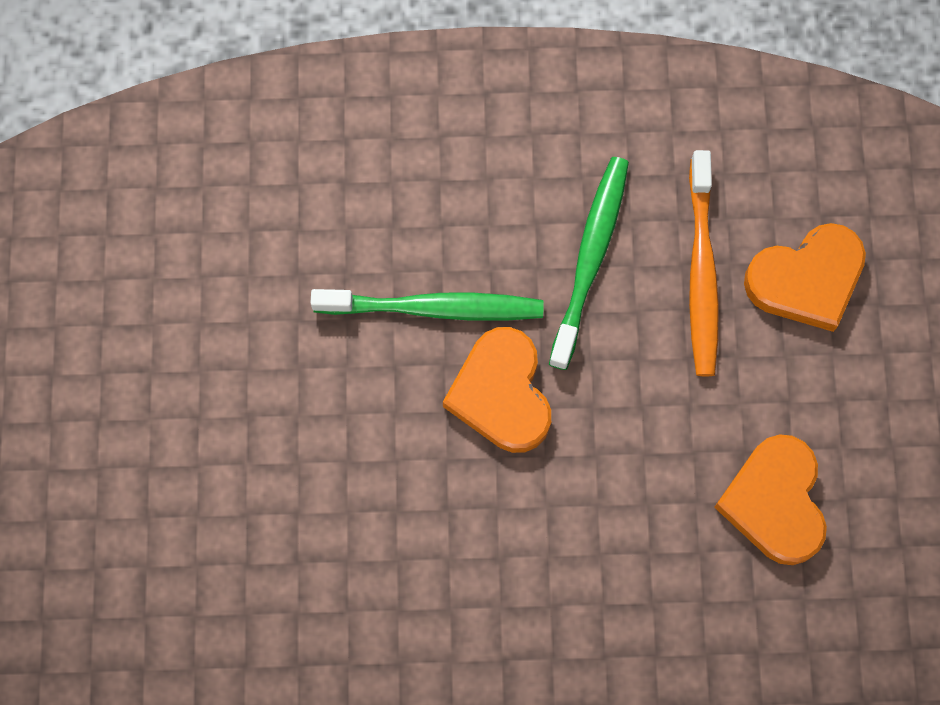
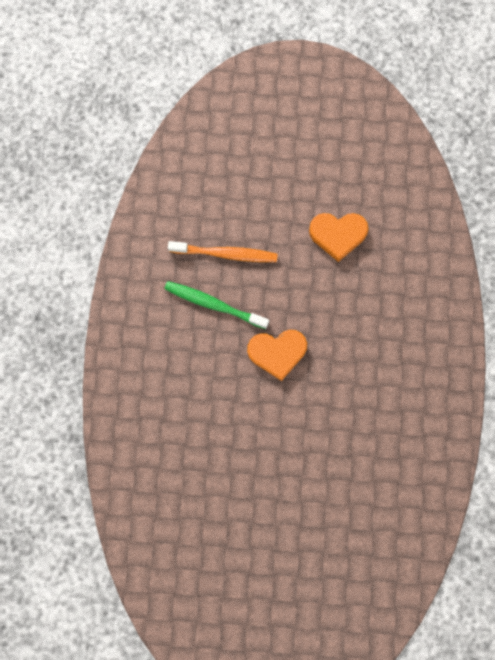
camera: 85 degrees left, 5 degrees up
(434, 308) = (232, 381): green toothbrush -> none
(806, 280) = (234, 206): orange heart -> none

